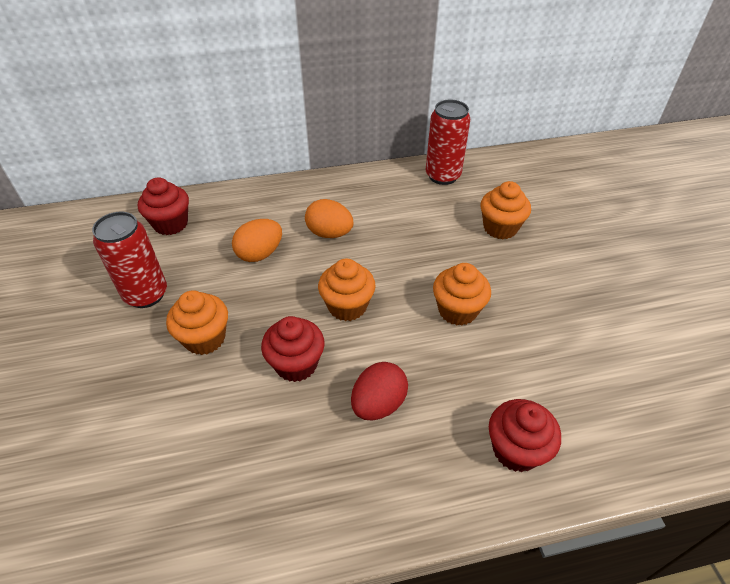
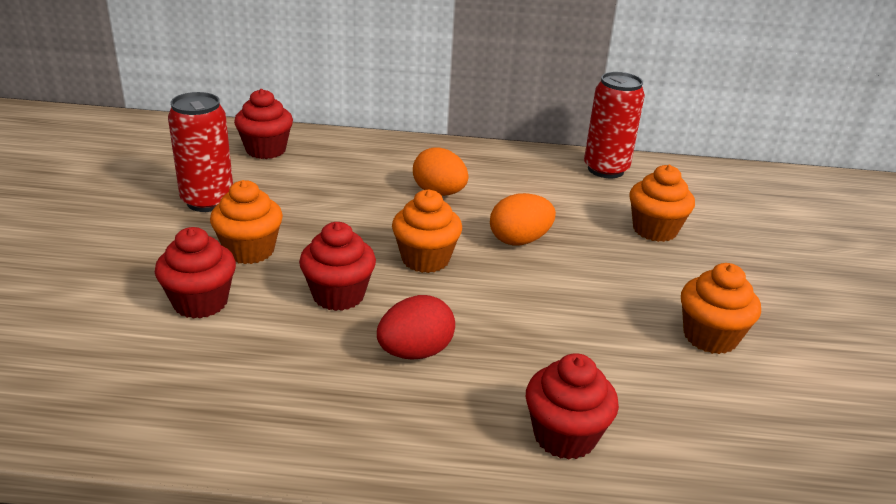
camera: 15 degrees right, 15 degrees down
(188, 407) = (200, 302): none -> red cupcake
(260, 254) = (349, 194): orange egg -> orange egg (519, 240)
(457, 310) = (558, 292): orange cupcake -> orange cupcake (710, 337)

